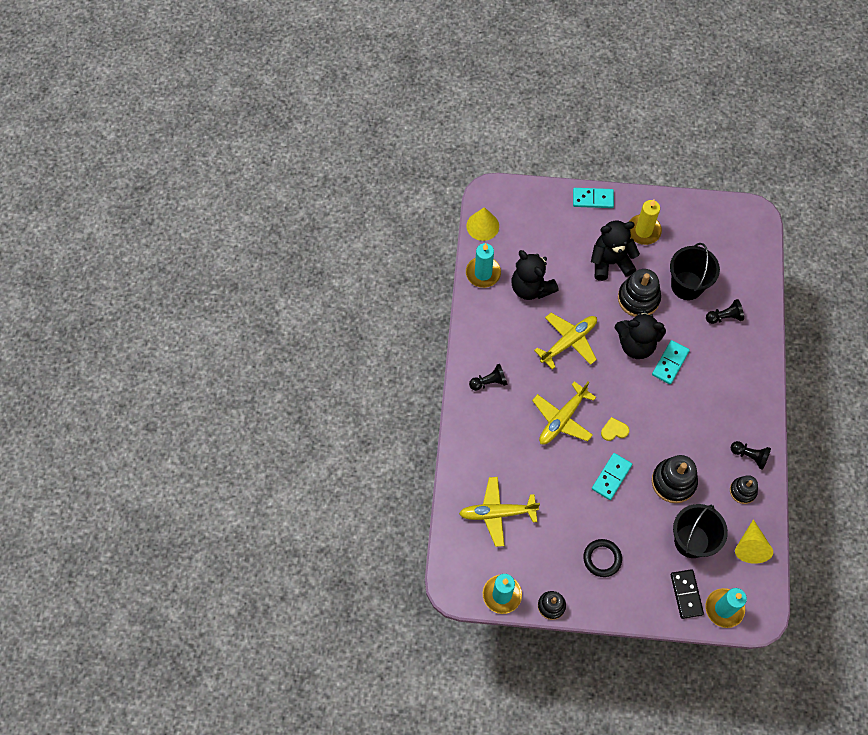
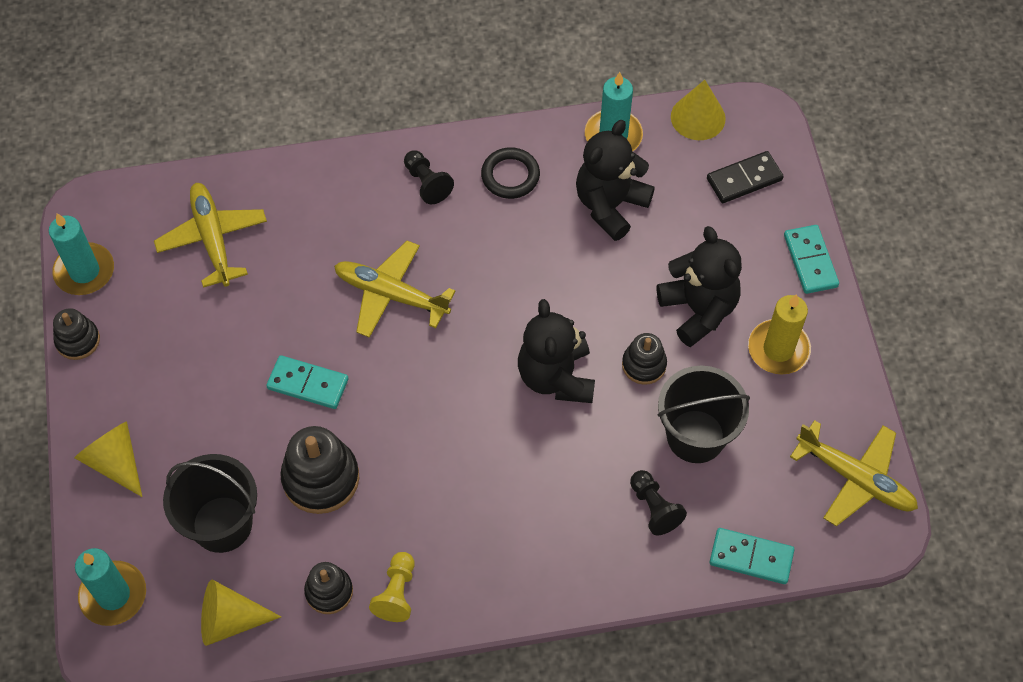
camera: 75 degrees right, 5 degrees down
(568, 342) = (529, 277): yellow plane -> yellow plane (855, 478)
(602, 558) = (166, 396): black ring -> black ring (510, 176)
(614, 430) = (390, 373): yellow heart -> none
(638, 298) = (644, 365): black stacking toy -> black stacking toy, size x0.60
(639, 595) = (115, 462): none -> yellow cone
(670, 363) = (537, 435): turquoise domino -> turquoise domino (751, 557)
(686, 594) = (128, 532): black domino -> black domino (744, 179)
(750, 456) = (397, 593): black pawn -> yellow pawn

